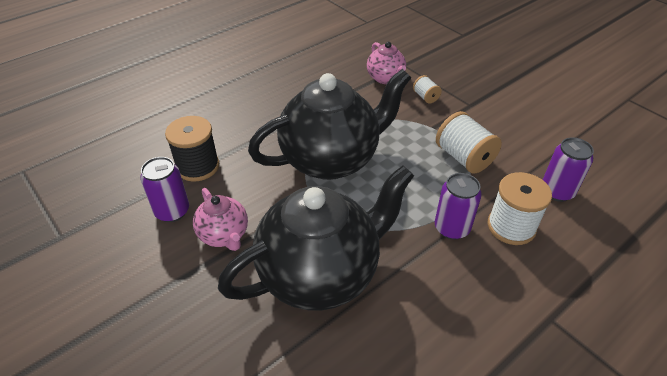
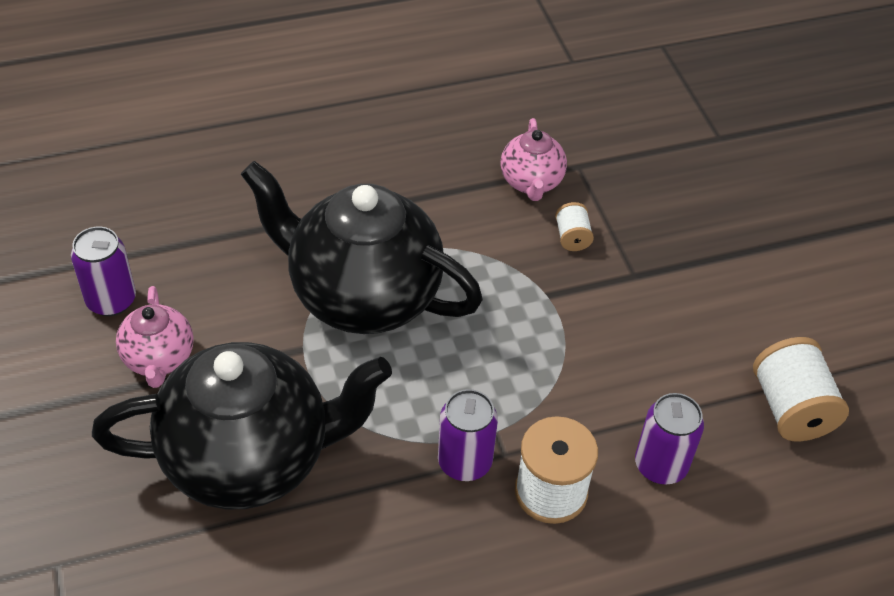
camera: 20 degrees right, 5 degrees up
(198, 166) = (176, 243): black spool -> none
(331, 159) = (363, 296): black teapot -> black teapot turned 150 degrees counterclockwise
(464, 158) = (559, 361): white spool -> white spool (791, 408)

